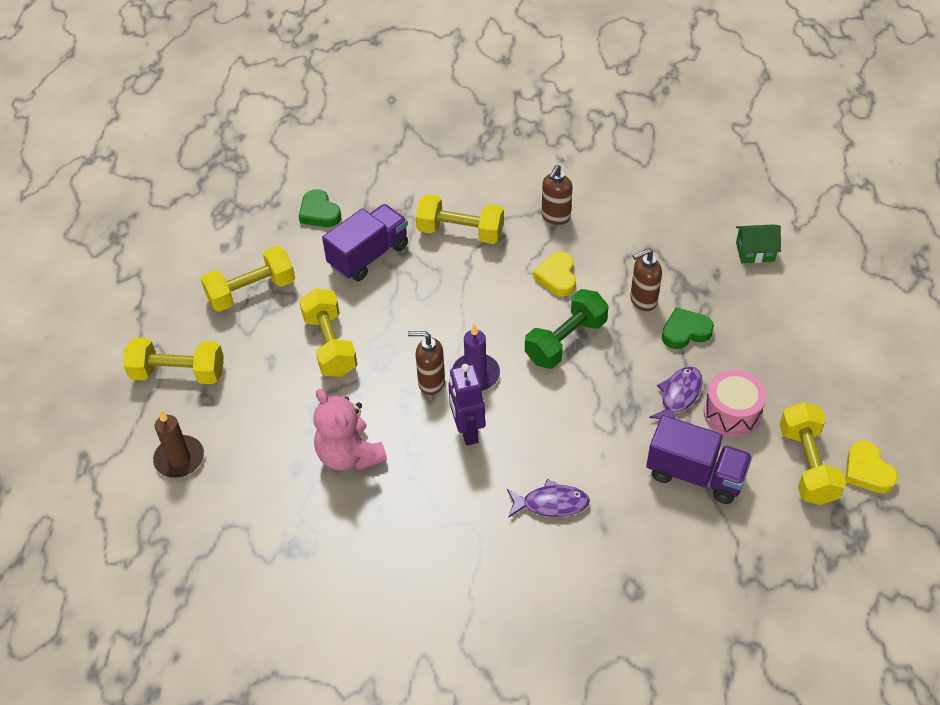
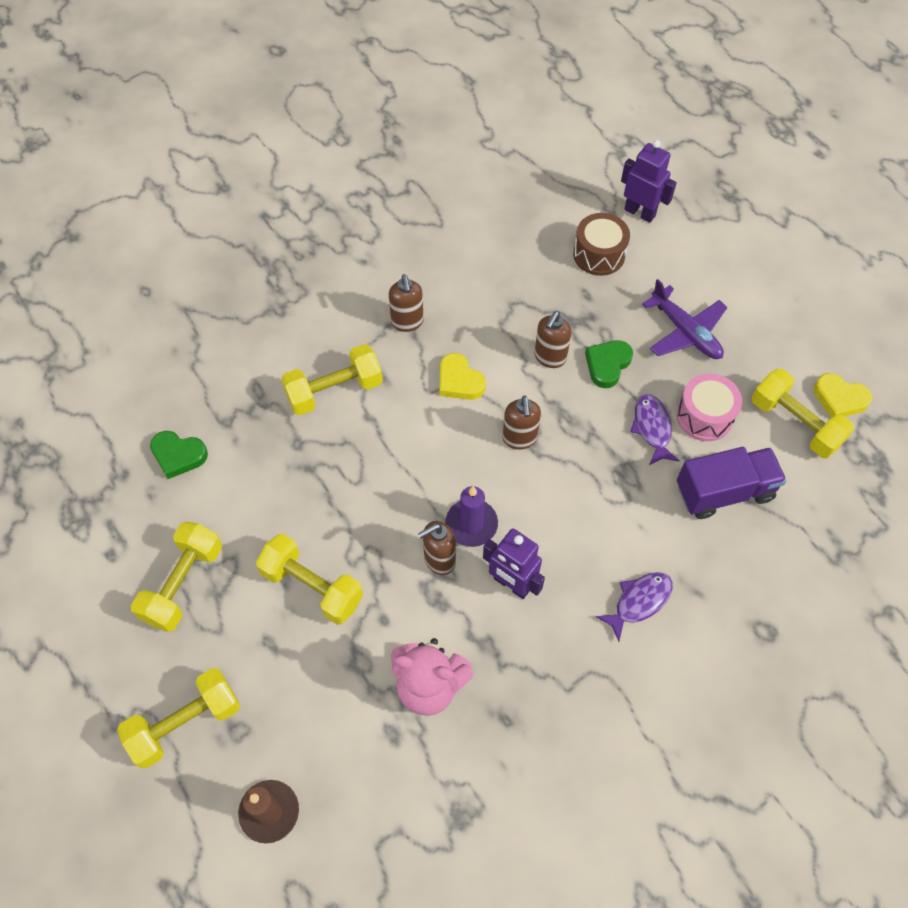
camera: 40 degrees left, 10 degrees up
(368, 255) = (268, 470): purple truck -> none
(565, 341) = (519, 439): green dumbbell -> brown soap dispenser
(755, 252) = (599, 254): green house -> brown drum
(775, 346) = (685, 332): none -> purple plane
(821, 240) = (640, 212): none -> purple robot

